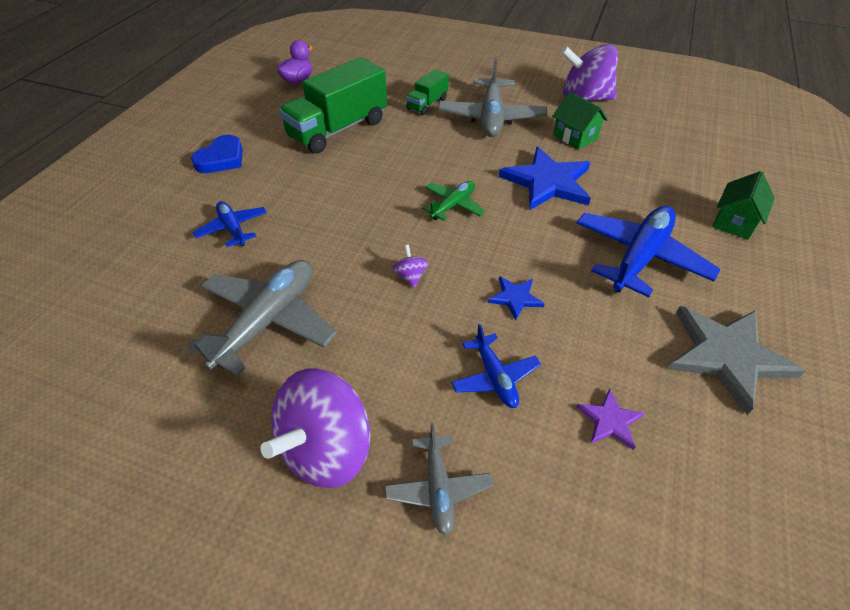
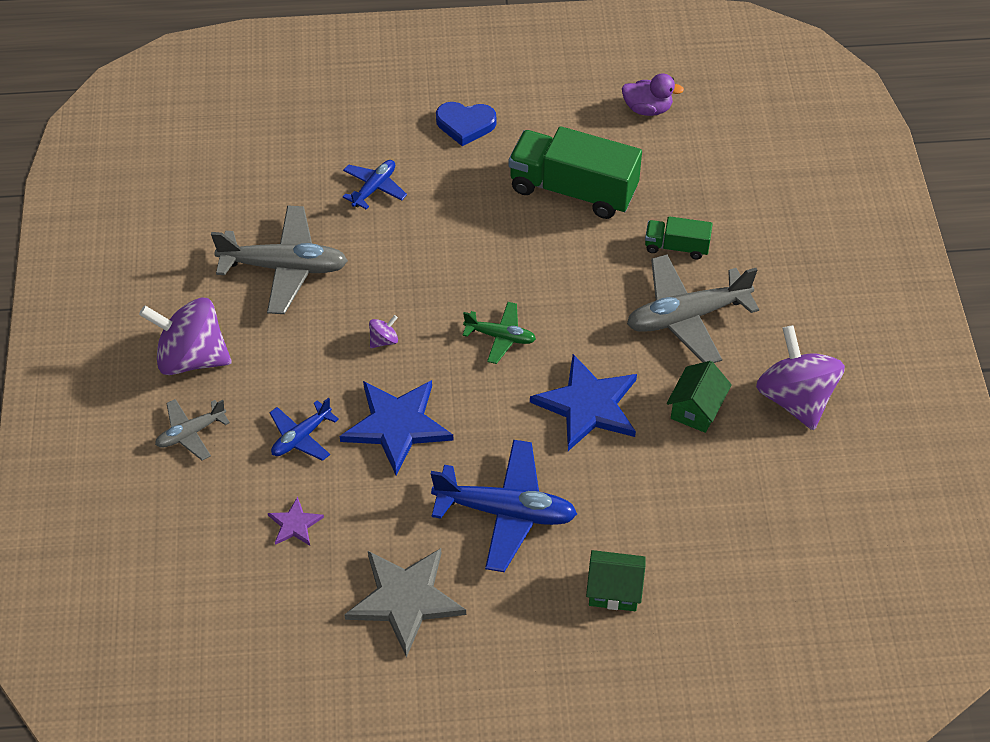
camera: 65 degrees right, 5 degrees up
(515, 298) = (397, 426): blue star -> blue star, size x2.08

